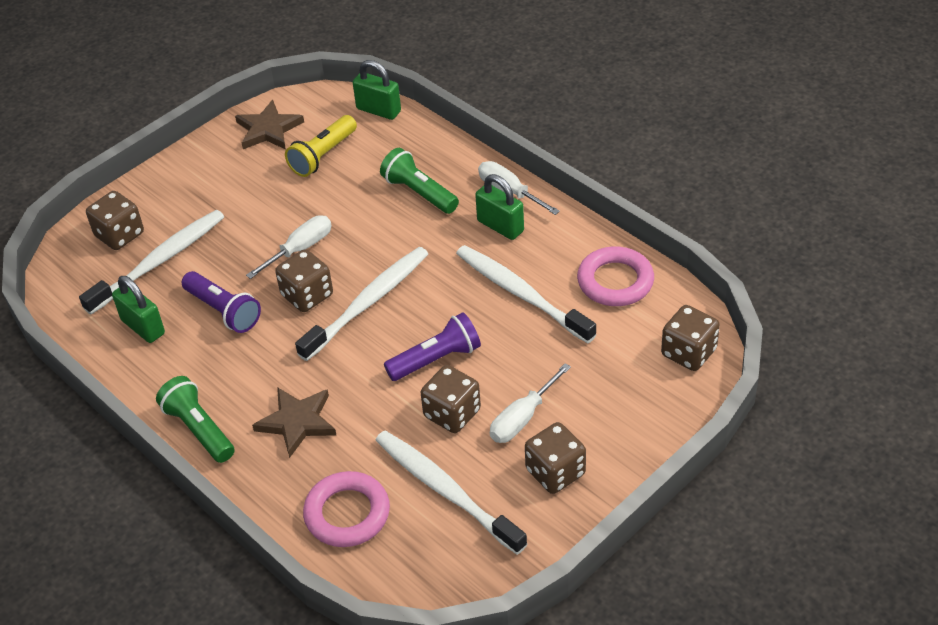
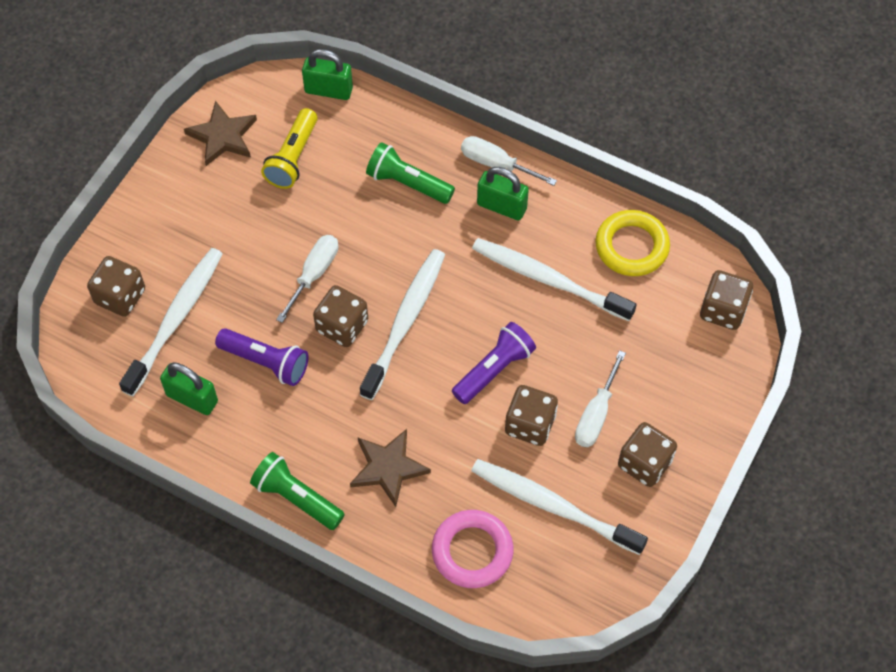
camera: 20 degrees left, 15 degrees up
(615, 281) = (631, 246): pink ring -> yellow ring

